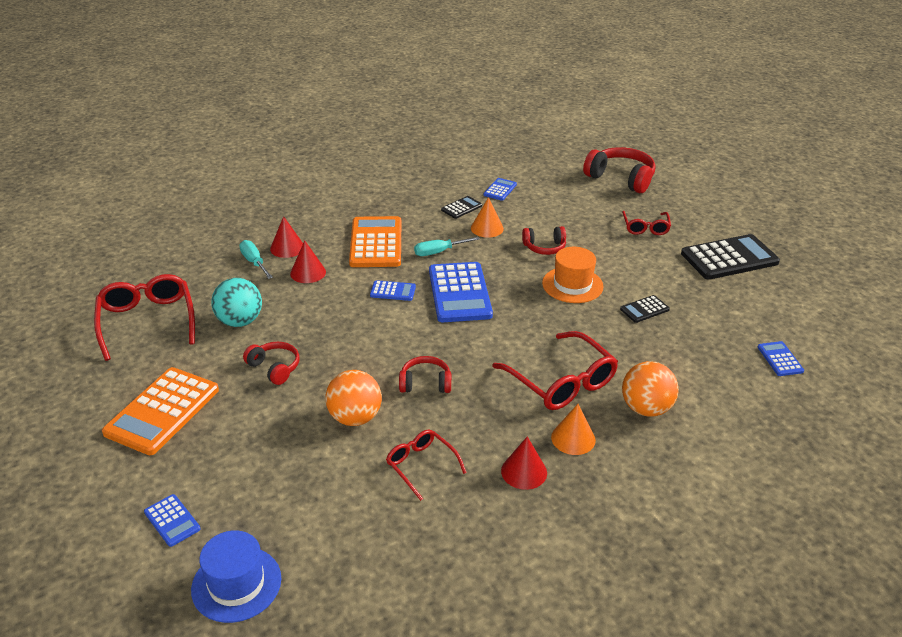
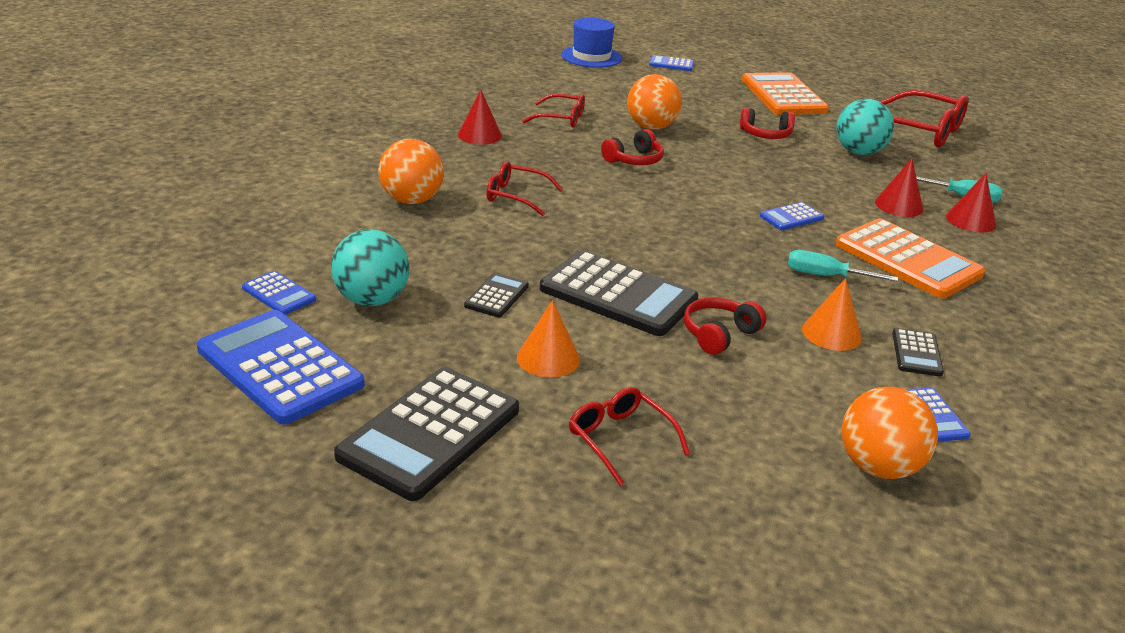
camera: 140 degrees right, 5 degrees down
(439, 252) = (826, 276): turquoise screwdriver -> turquoise screwdriver turned 105 degrees counterclockwise
(459, 293) = (726, 239): blue calculator -> blue calculator (280, 367)
(550, 185) = (878, 467): none -> orange ball
(561, 381) = (516, 196): red glasses -> red glasses, size x0.58
(572, 285) = (618, 295): orange hat -> black calculator
(573, 438) = (461, 162): orange cone -> orange cone (548, 358)
(621, 178) = (793, 560): red headphones -> none
(722, 334) = (371, 300): none -> turquoise ball

